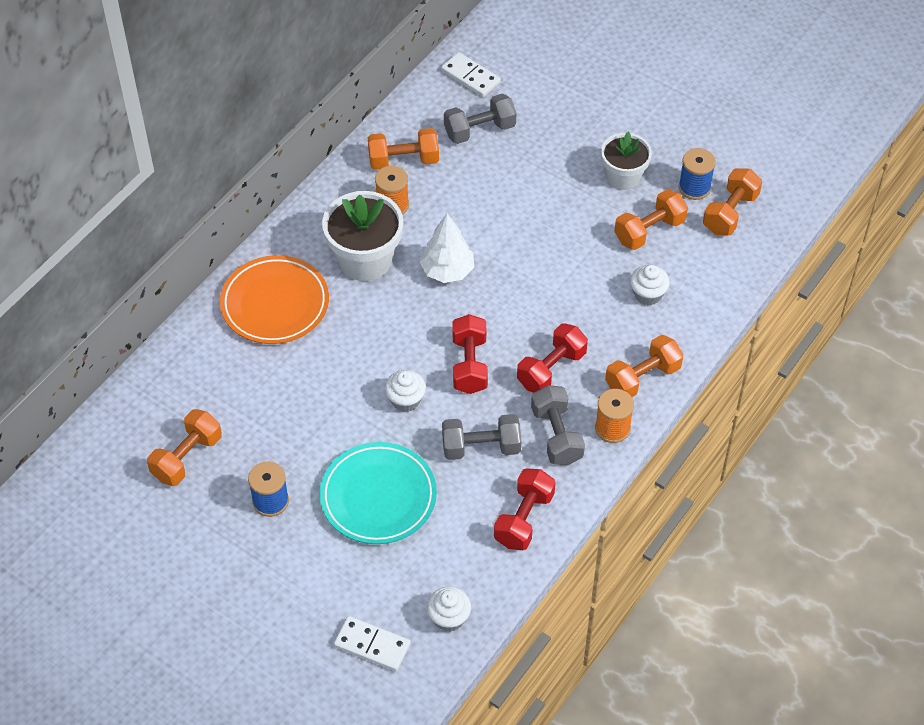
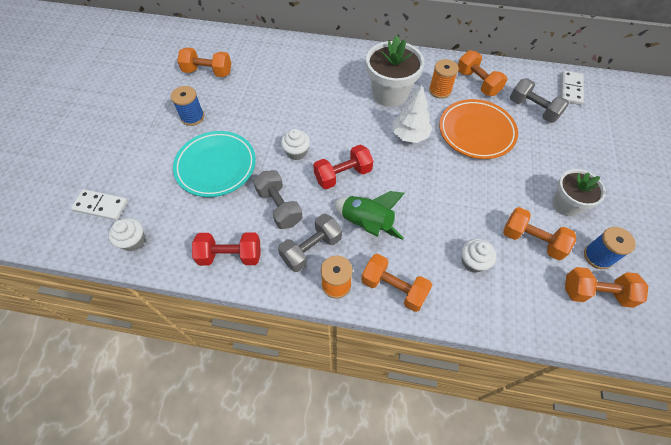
camera: 65 degrees right, 5 degrees up
(275, 304) = (332, 67): orange plate -> orange plate (476, 132)
(372, 645) = (101, 206): white domino -> white domino turned 75 degrees counterclockwise
(551, 369) = (366, 224): red dumbbell -> green rocket

